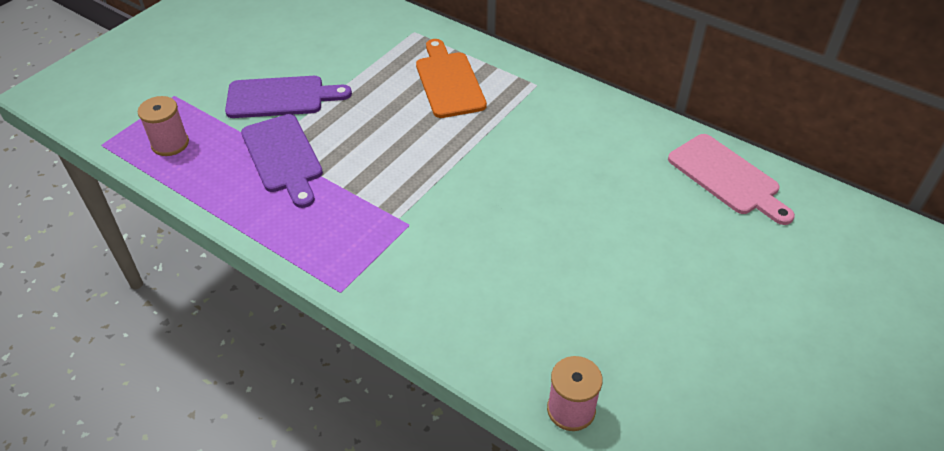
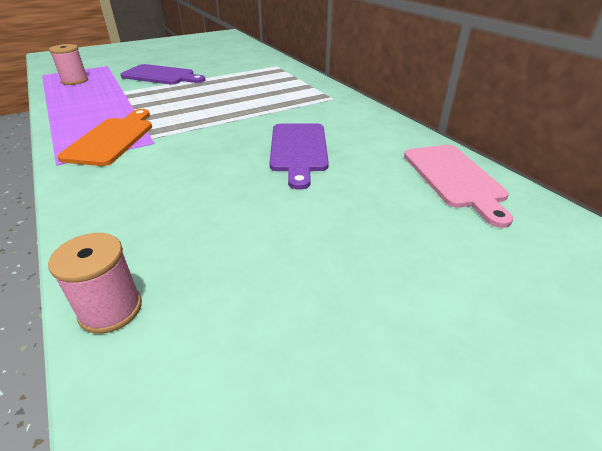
camera: 25 degrees right, 10 degrees down
(283, 157) = (125, 97): purple cutting board -> purple cutting board (298, 150)
(448, 82) = (272, 87): orange cutting board -> orange cutting board (112, 139)

